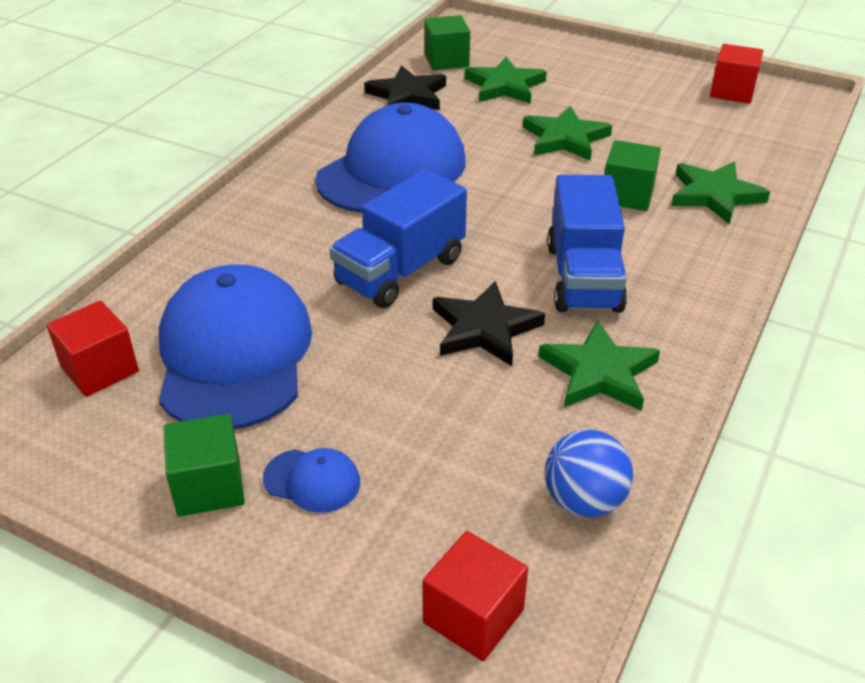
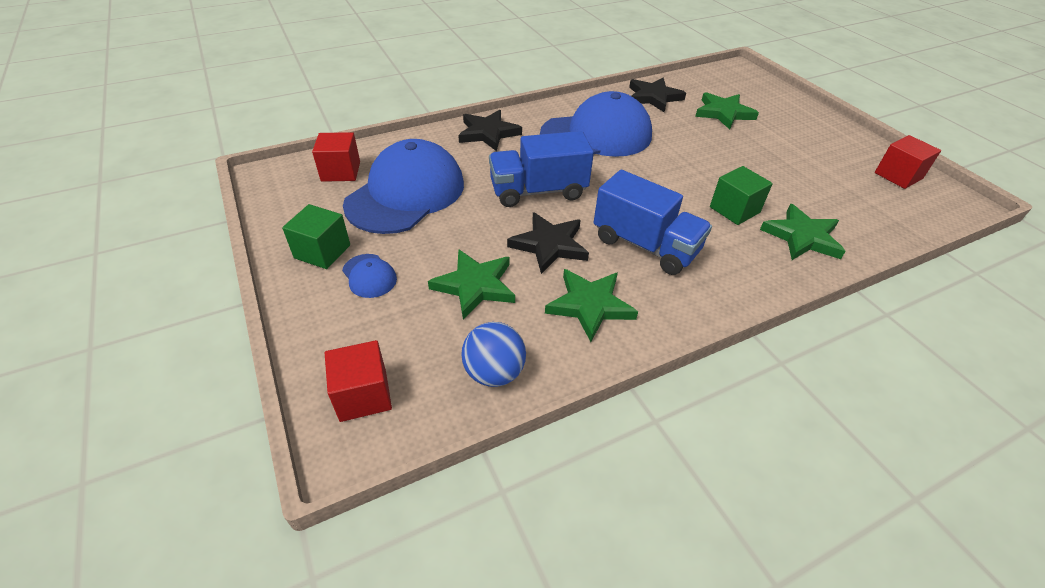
camera: 35 degrees right, 5 degrees up
(252, 224) = (488, 133): none -> black star
(446, 60) = (701, 86): green cube -> none
(565, 138) = (729, 158): green star -> green star (475, 285)
(583, 277) = (645, 245): blue truck -> blue truck turned 90 degrees counterclockwise

